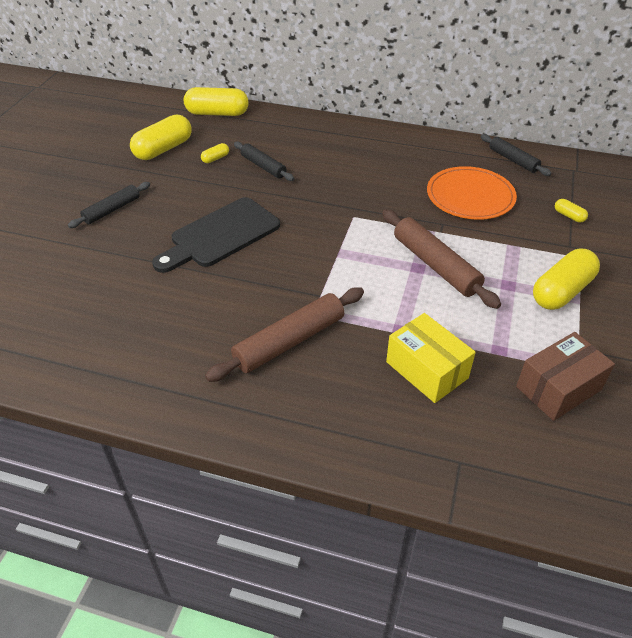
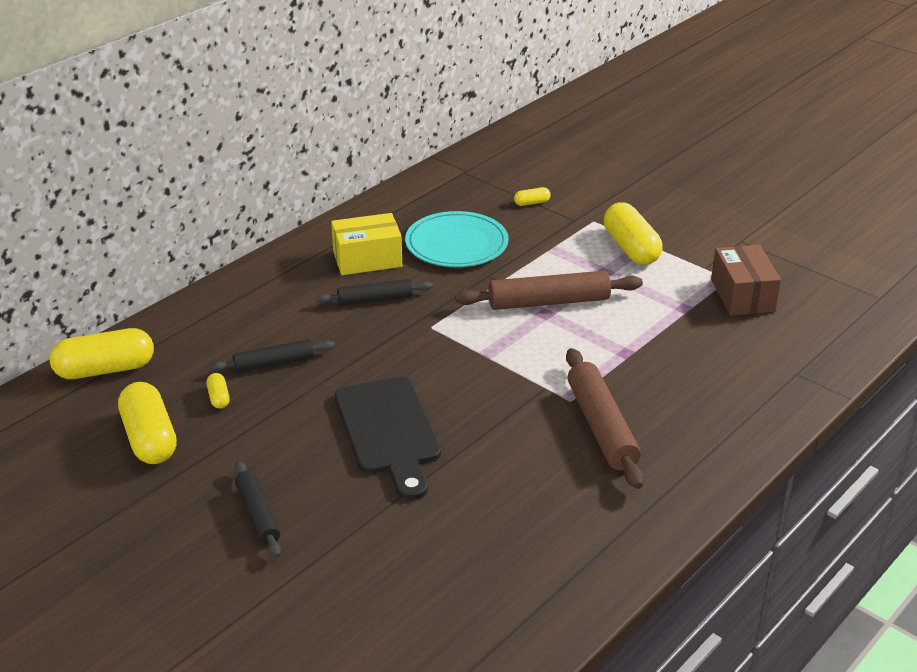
camera: 65 degrees left, 10 degrees down
(217, 113) = (105, 370): yellow capsule -> yellow capsule turned 45 degrees clockwise
(427, 370) = (686, 355): yellow box -> yellow box (367, 259)
(470, 196) = (456, 244): orange plate -> turquoise plate
(513, 160) = (417, 197): black rolling pin -> black rolling pin (375, 299)

